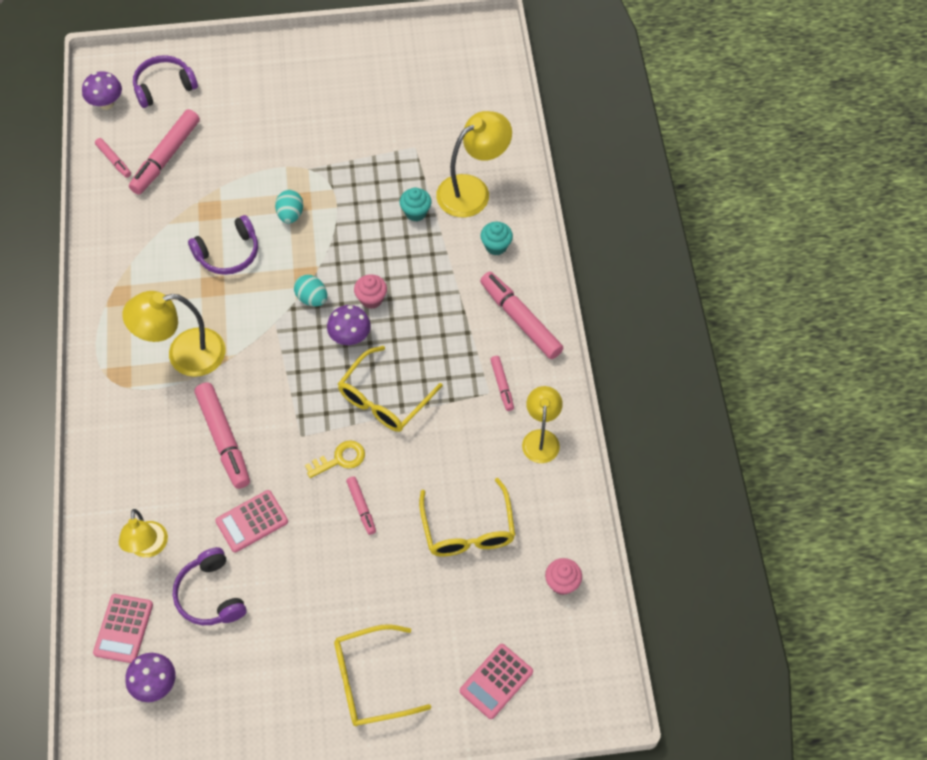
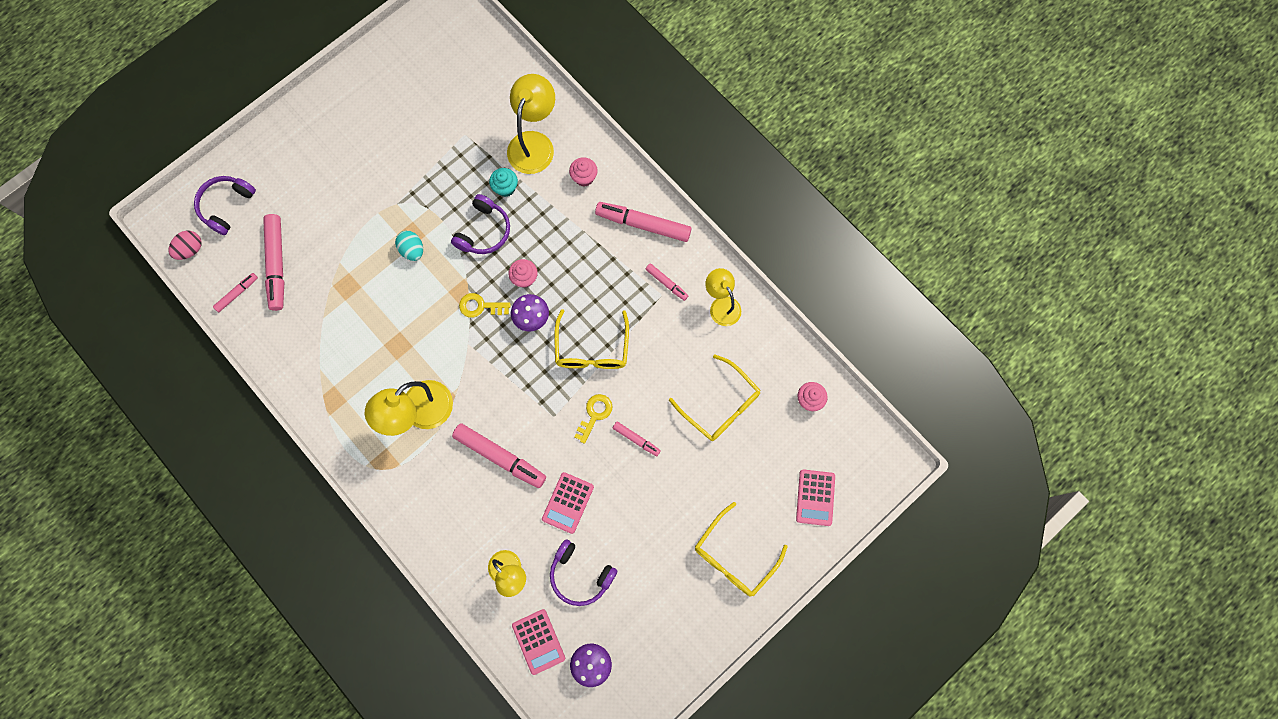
camera: 35 degrees left, 15 degrees up
(106, 103) = (190, 249): purple mushroom -> pink egg
(114, 160) = (237, 293): pink marker -> pink marker turned 60 degrees counterclockwise
(228, 253) = (389, 312): purple headphones -> purple headphones (484, 231)
(312, 298) = (480, 306): turquoise egg -> yellow key
(496, 246) = (584, 177): turquoise cupcake -> pink cupcake

